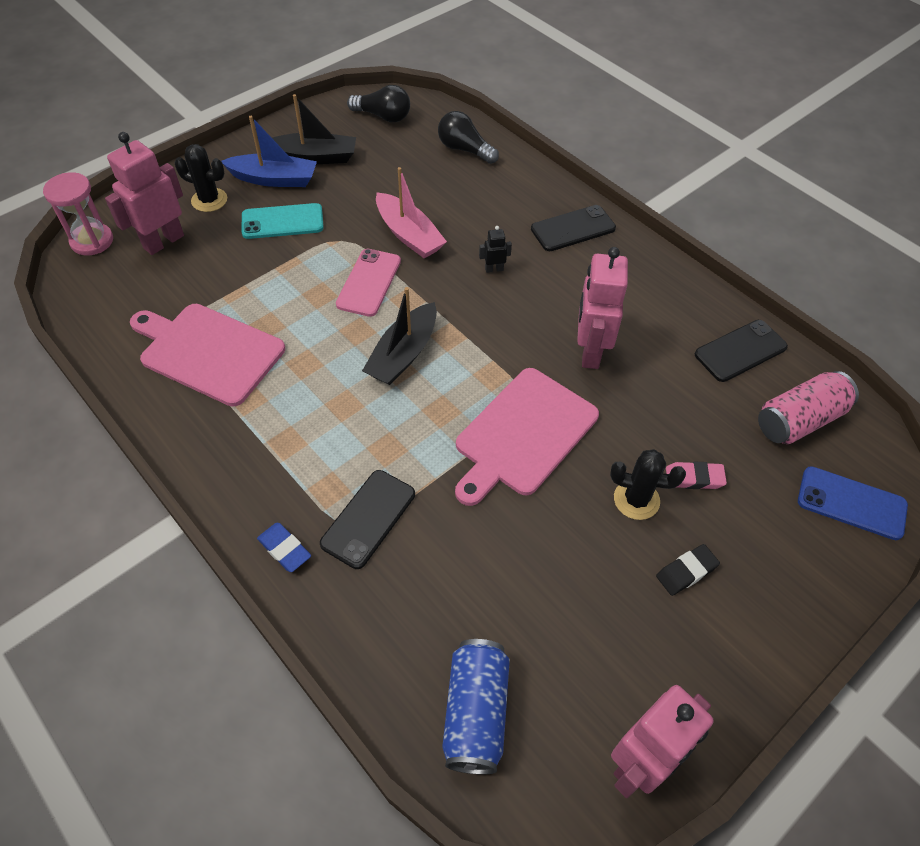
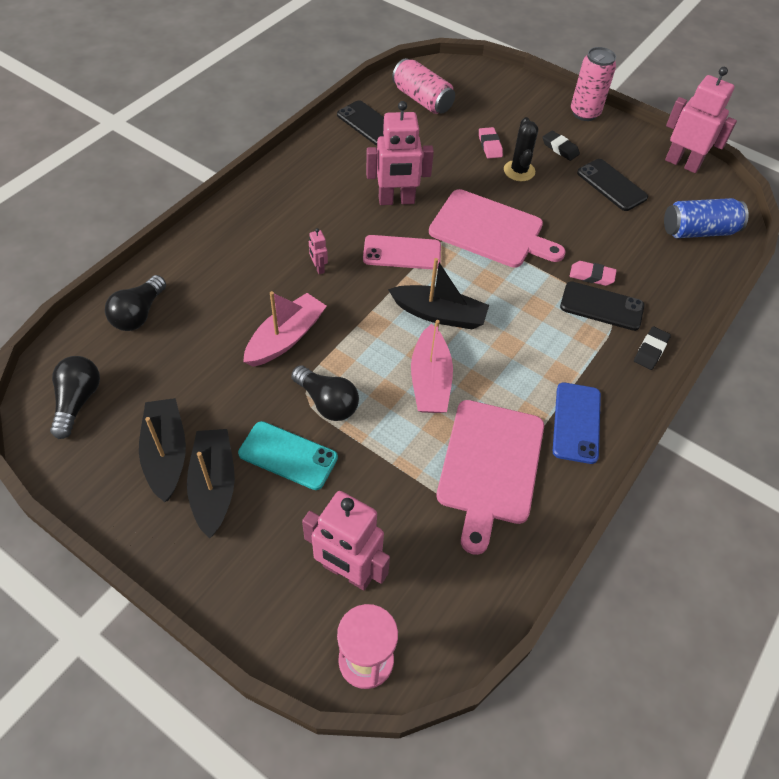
camera: 105 degrees left, 0 degrees up
(209, 200) = (264, 547): black cactus -> none
(274, 179) = (214, 486): blue boat -> black boat
(282, 222) = (288, 455): turquoise phone -> turquoise phone turned 45 degrees counterclockwise
(284, 549) = (650, 350): blue eraser -> black eraser
(321, 328) = (430, 380): none -> pink boat
(326, 252) = (327, 402): none -> black light bulb
(369, 282) = (360, 357): pink phone -> pink phone (402, 253)
(421, 525) = (591, 276): none -> pink eraser
(494, 269) = (318, 268): black robot -> pink robot
(573, 229) = (252, 220): black phone -> black phone (611, 185)
(780, 642) = (584, 113): none -> pink can
(851, 503) = (478, 82): blue phone -> blue phone (576, 422)

